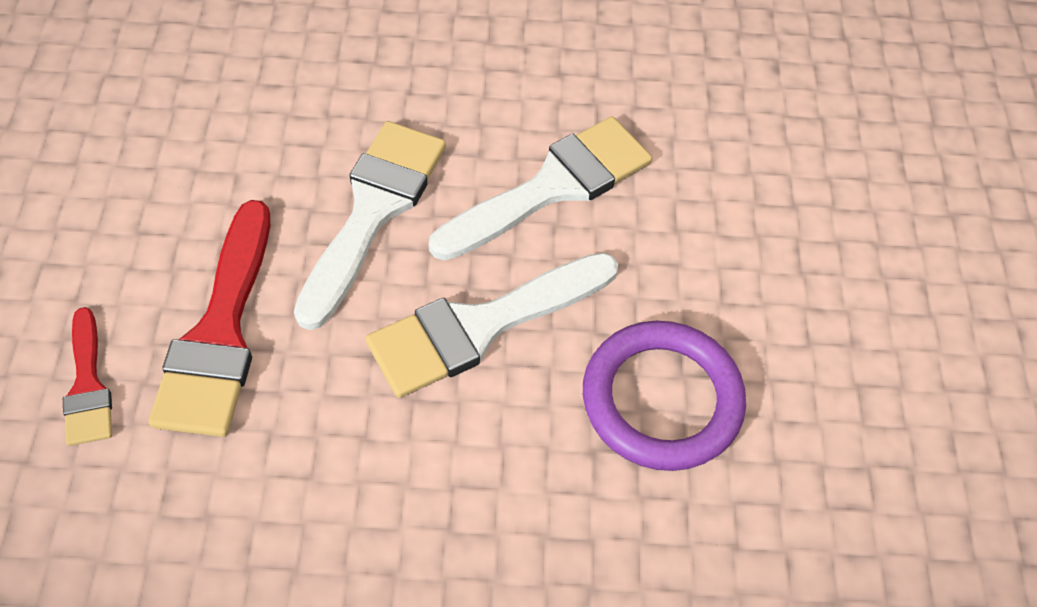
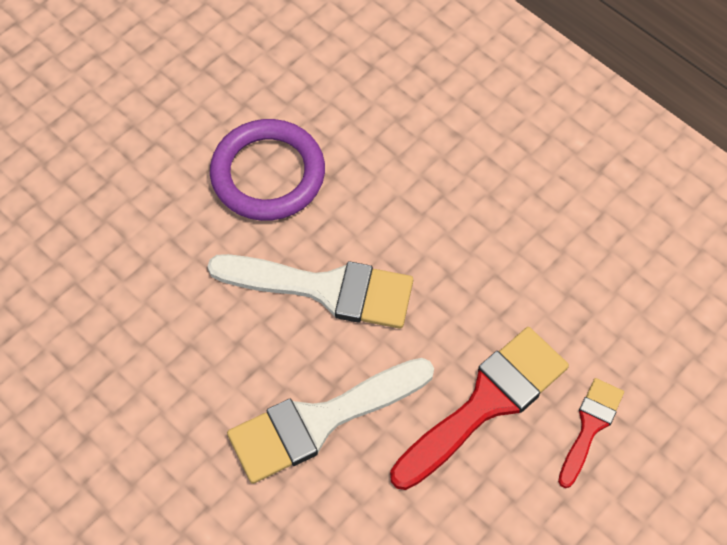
camera: 135 degrees left, 5 degrees up
(552, 187) = (189, 348): white brush -> none

